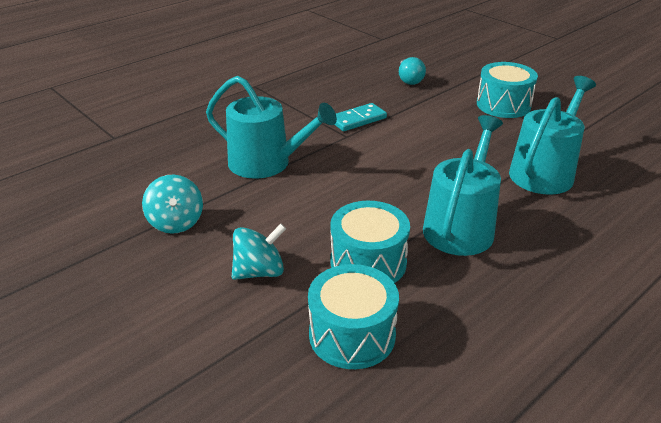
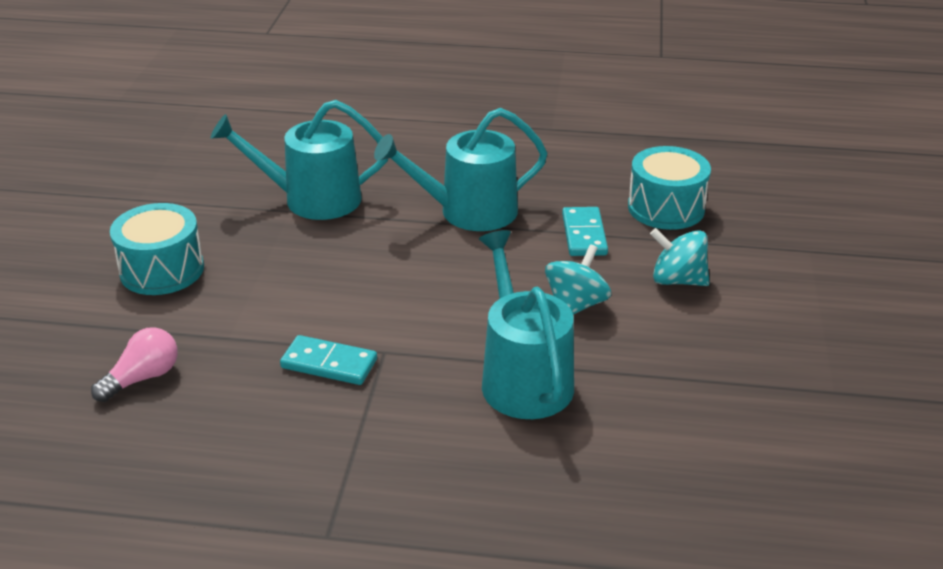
camera: 130 degrees left, 0 degrees up
(176, 222) = (702, 371): turquoise spinning top -> turquoise spinning top (575, 305)
(368, 262) = (584, 235): turquoise drum -> turquoise domino
(409, 79) = (142, 378): turquoise light bulb -> pink light bulb

